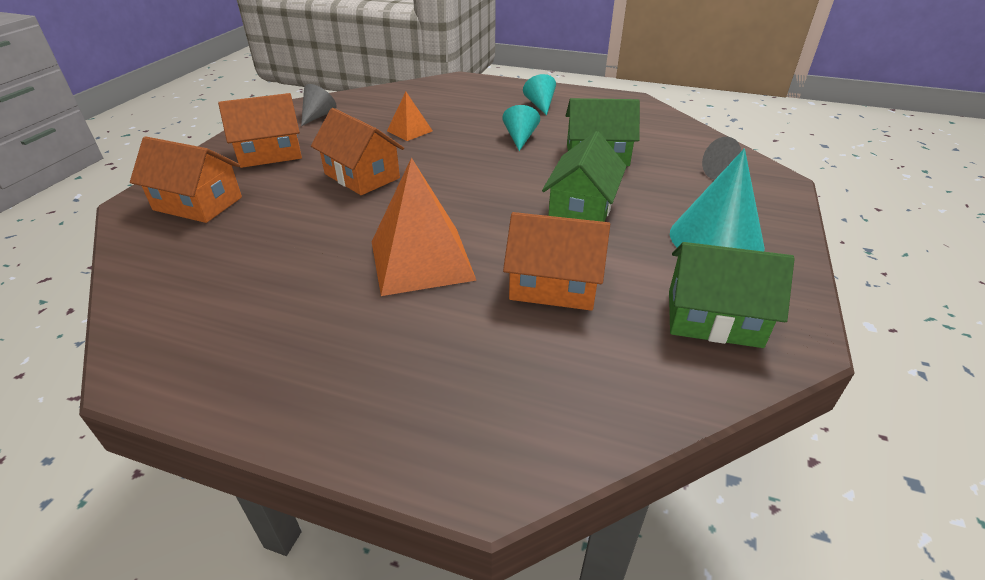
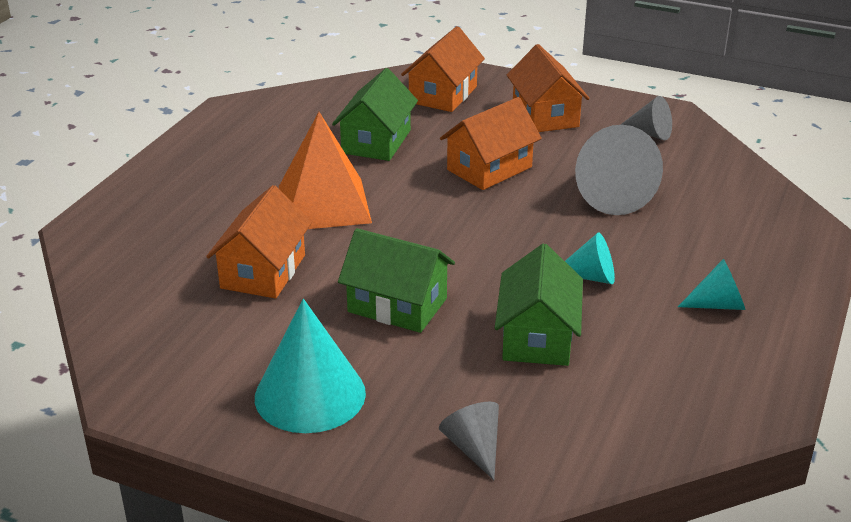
camera: 95 degrees right, 5 degrees down
(409, 131) = (610, 194): orange pyramid -> grey cone
(713, 318) = (182, 357): green house -> green house (376, 141)

